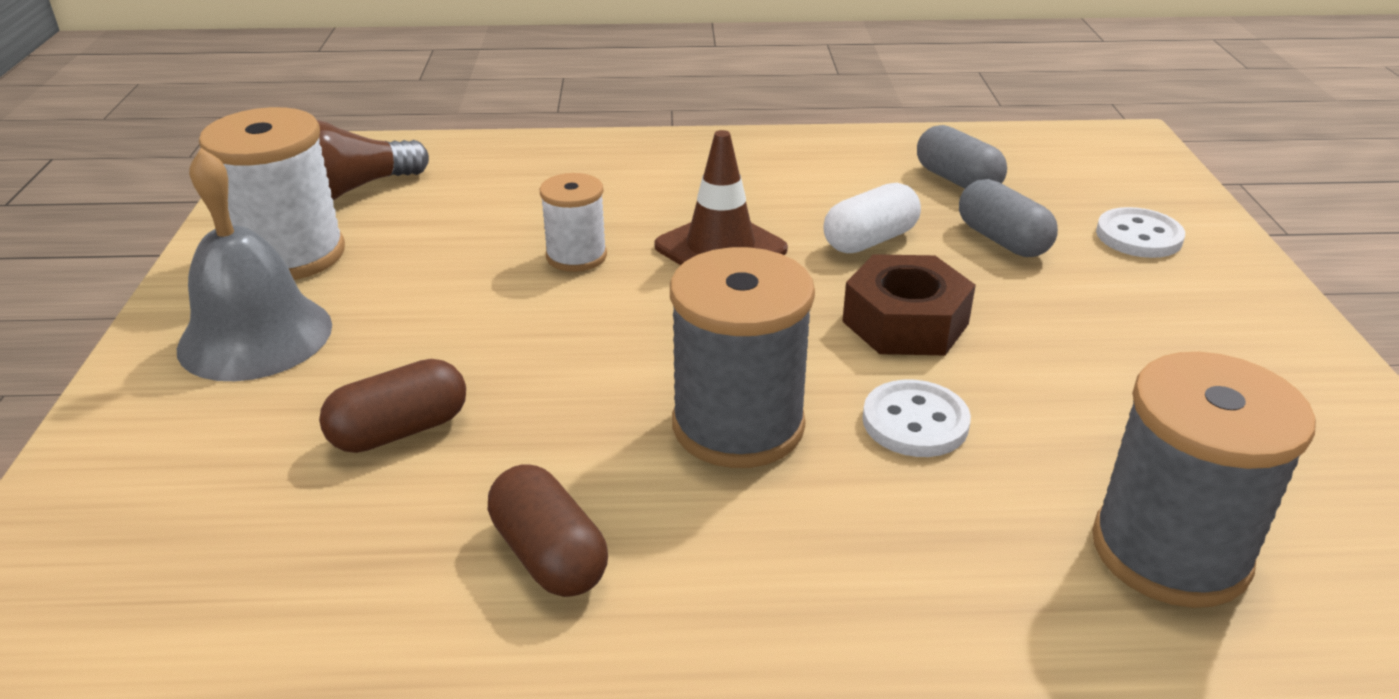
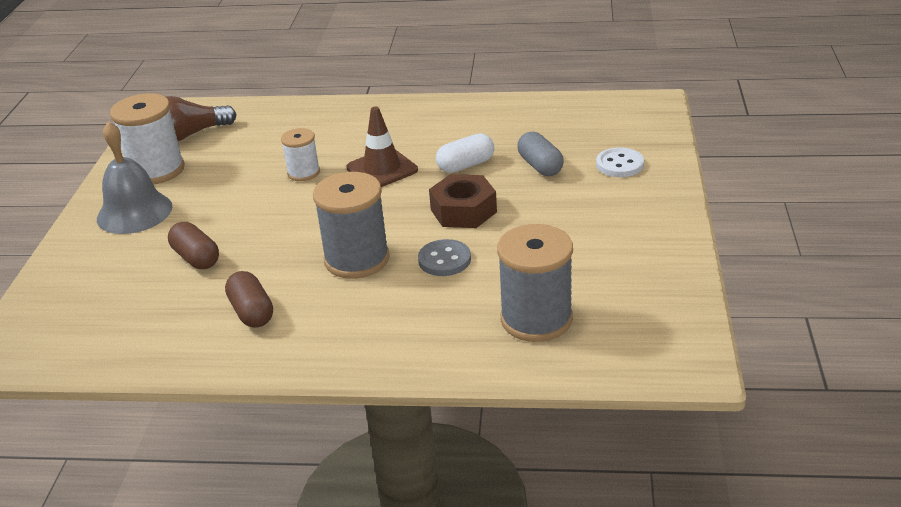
camera: 10 degrees right, 0 degrees up
(400, 431) = (196, 258): brown capsule -> brown capsule turned 75 degrees clockwise
(915, 422) = (444, 260): white button -> grey button
(957, 180) = (533, 129): grey capsule -> none

